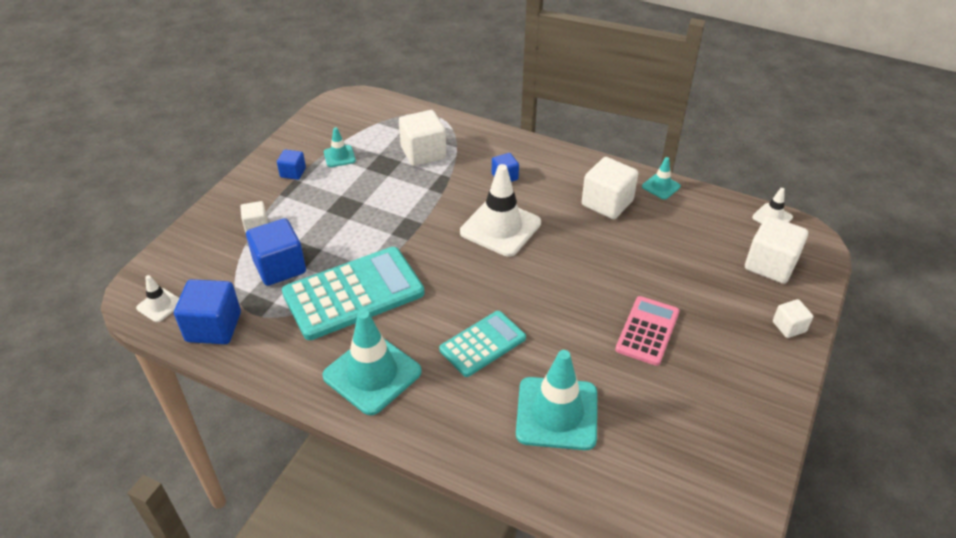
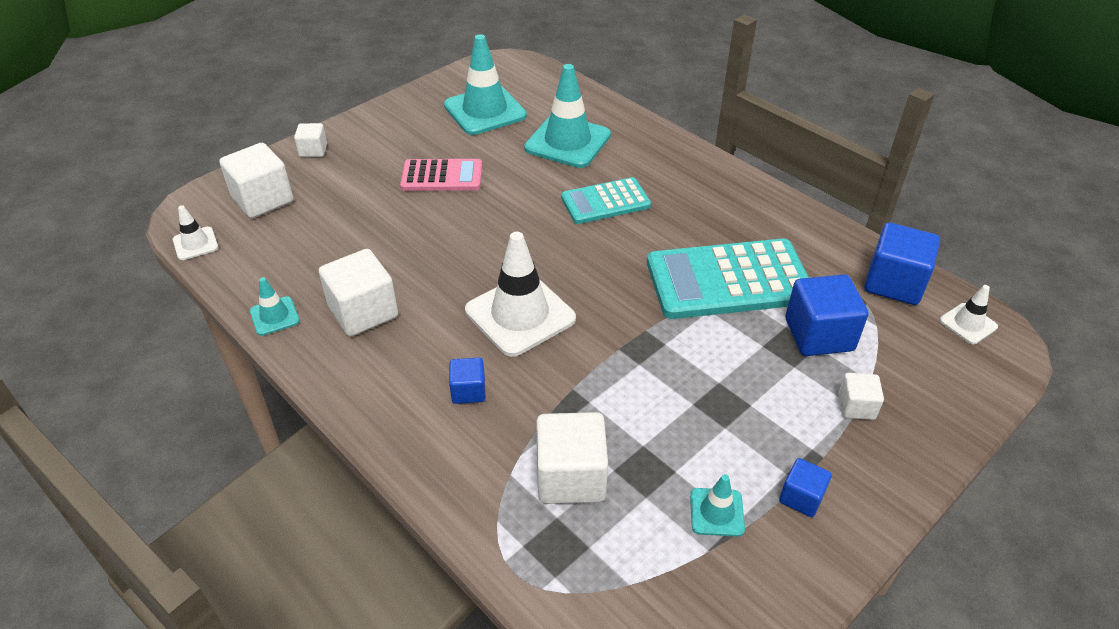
camera: 160 degrees left, 0 degrees up
(372, 374) = (722, 203): turquoise traffic cone -> turquoise traffic cone (485, 111)
(647, 331) = (442, 176): pink calculator -> pink calculator turned 135 degrees counterclockwise

